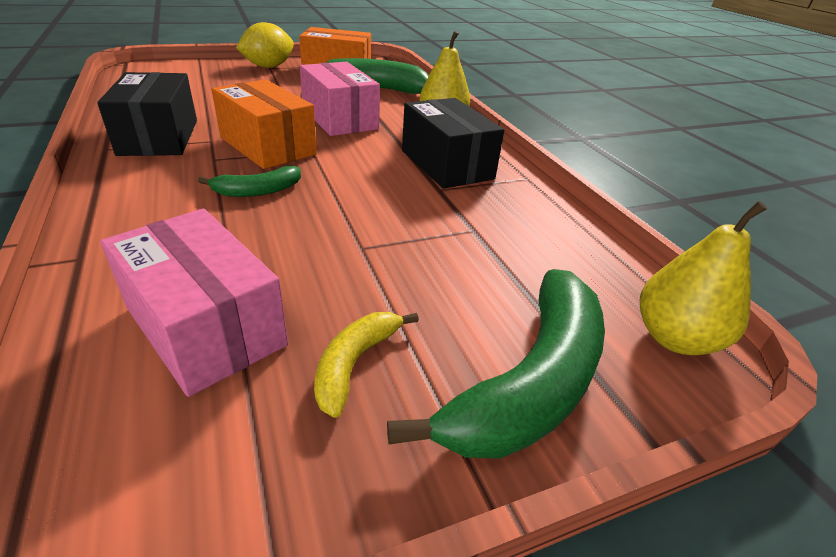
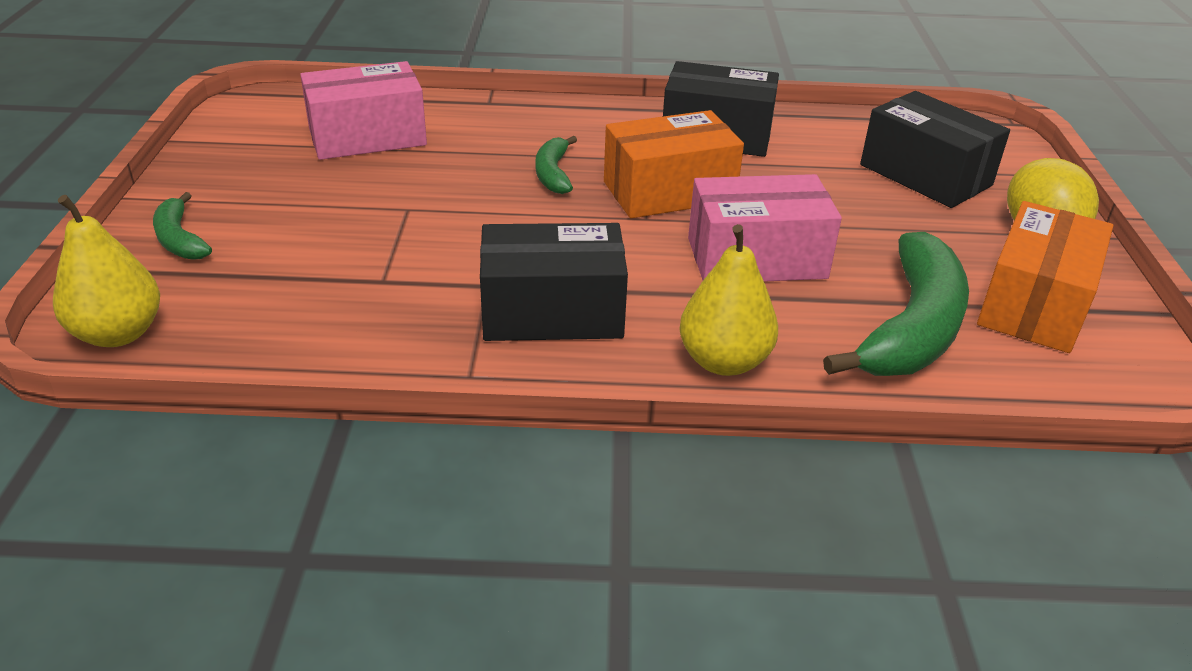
camera: 115 degrees right, 0 degrees up
(210, 83) = (925, 175): none -> black box
(355, 364) = (275, 179): yellow banana -> none
(531, 381) = (180, 239): green banana -> green banana, size x0.51

